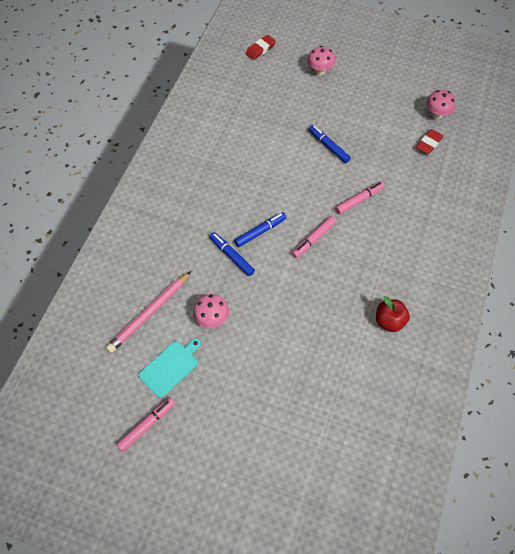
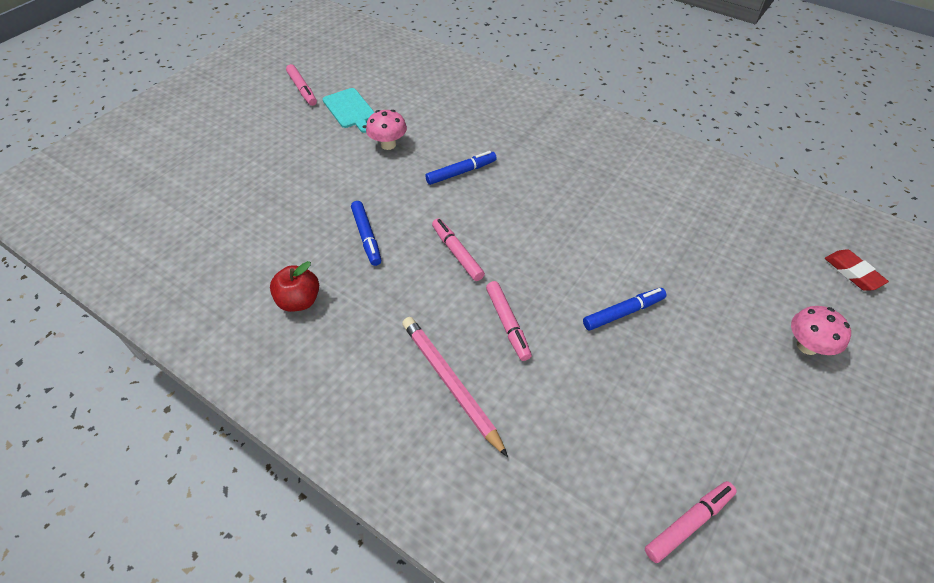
camera: 105 degrees right, 10 degrees down
(149, 313) = (416, 103): pink pencil -> pink pencil (450, 382)
(260, 232) = (487, 203): blue marker -> blue marker (366, 237)
(429, 143) = (609, 475): red eraser -> none
(437, 114) = (689, 523): pink mushroom -> pink marker

